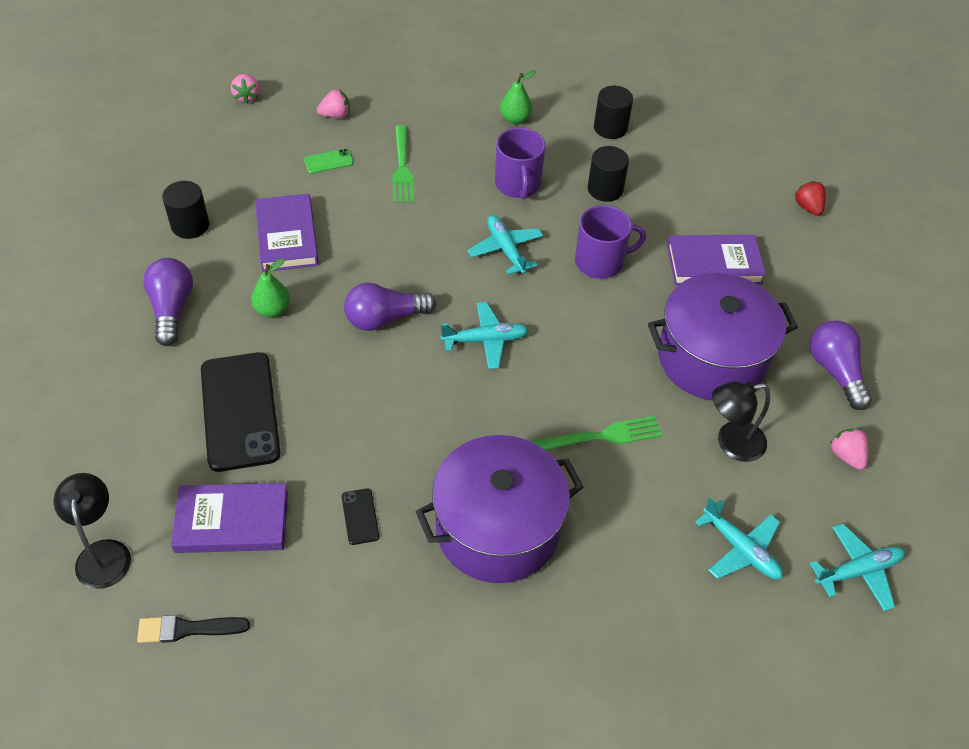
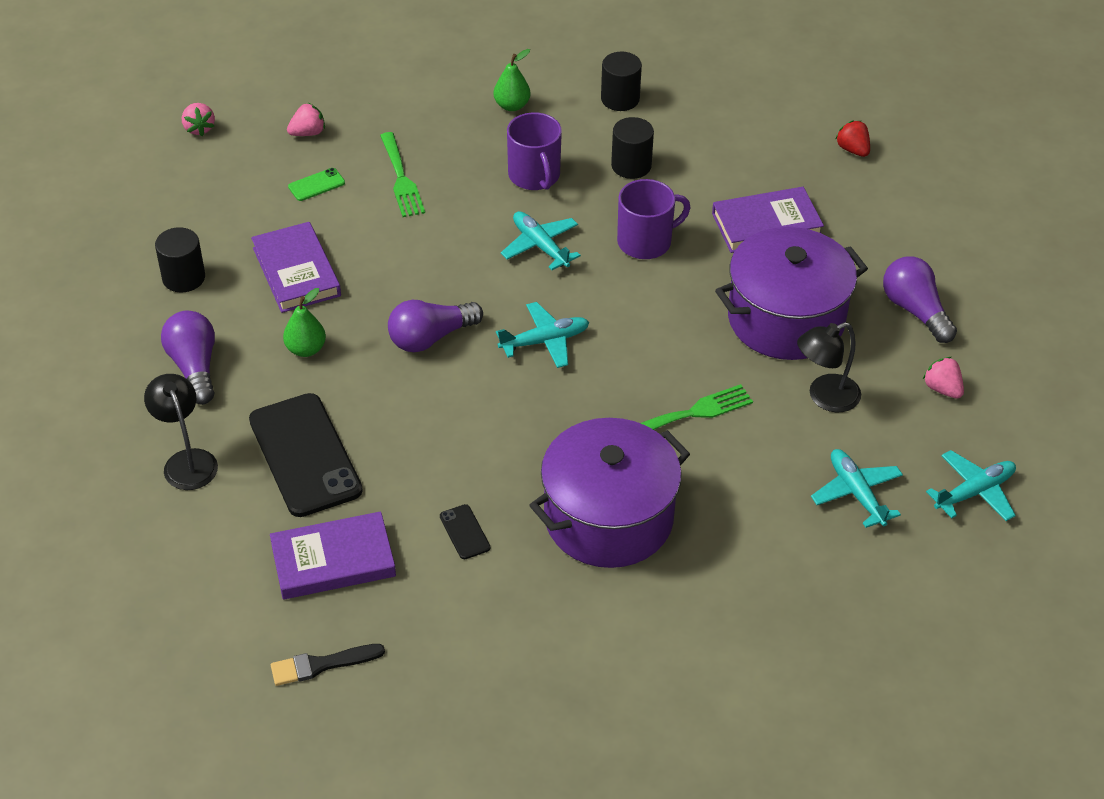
camera: 10 degrees left, 5 degrees down
(103, 553) = (208, 613): black lamp -> black lamp (187, 461)
(741, 549) = (856, 493): turquoise plane -> turquoise plane turned 150 degrees counterclockwise

